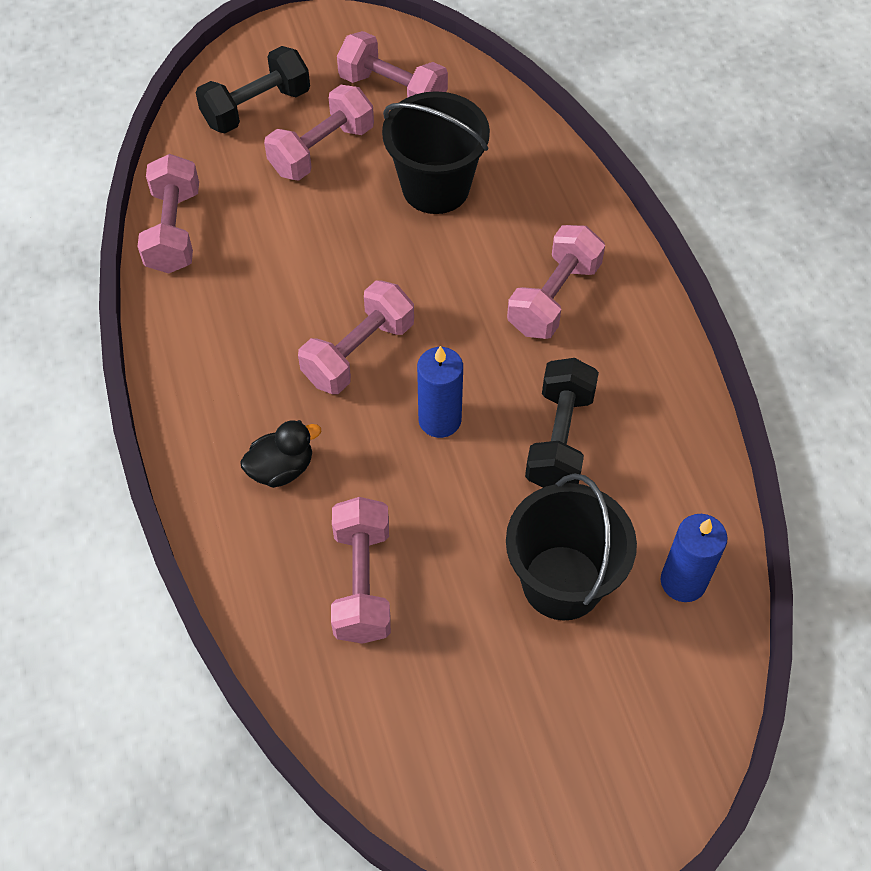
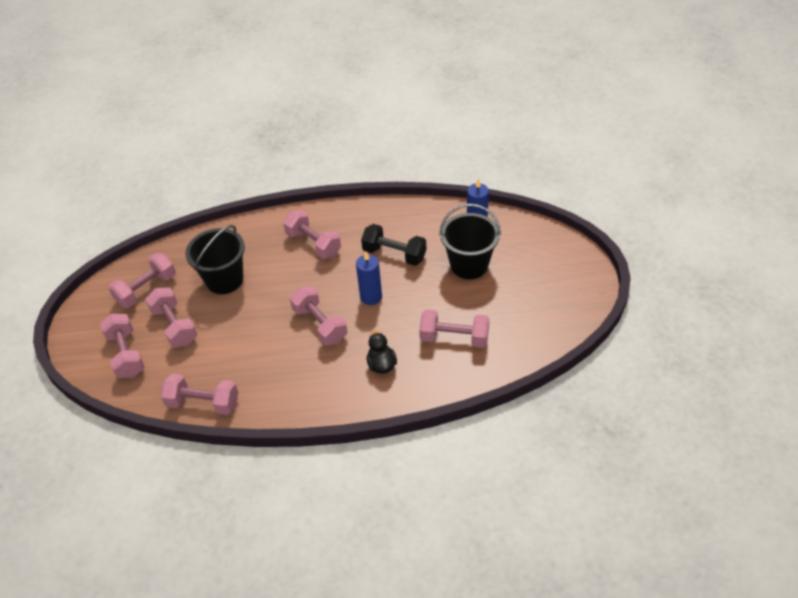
camera: 75 degrees left, 10 degrees down
(256, 107) = (126, 354): black dumbbell -> pink dumbbell

